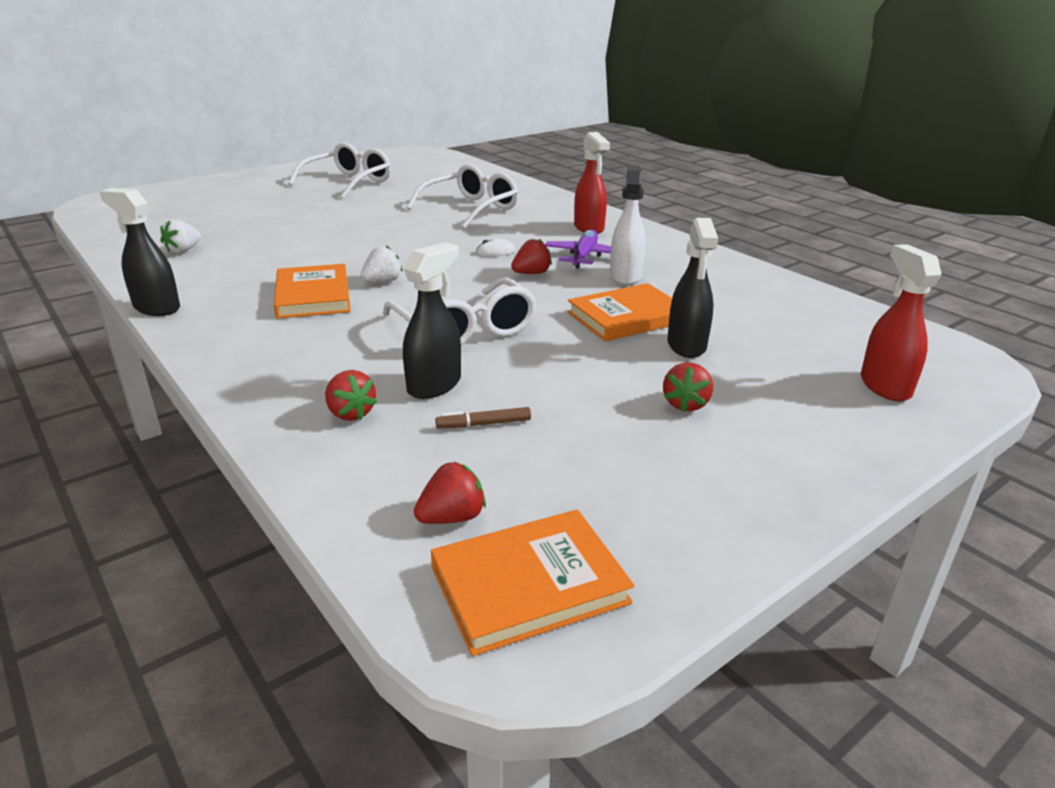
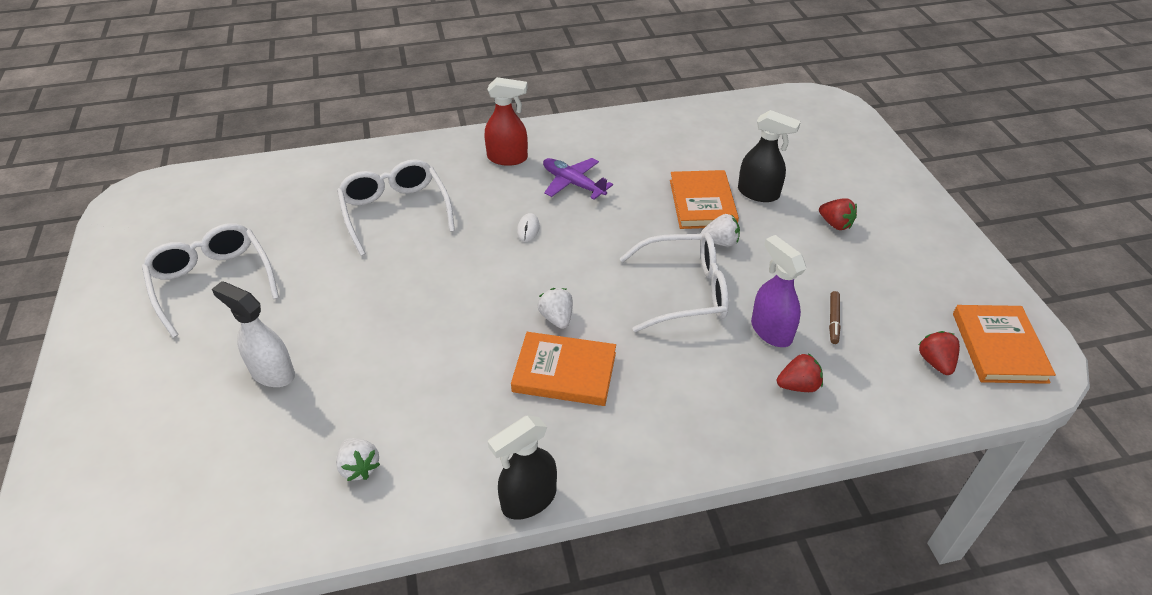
camera: 65 degrees left, 15 degrees up
(434, 385) = (770, 331): black spray bottle -> purple spray bottle
(531, 273) = (592, 223): red strawberry -> none
(567, 336) = (720, 242): none -> white strawberry
(625, 276) = (627, 177): white spray bottle -> white spray bottle (272, 373)
(884, 386) = (838, 142): red spray bottle -> none

